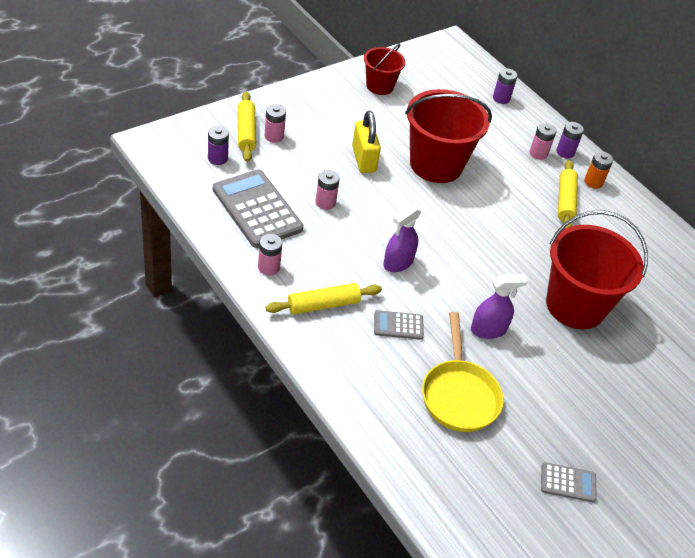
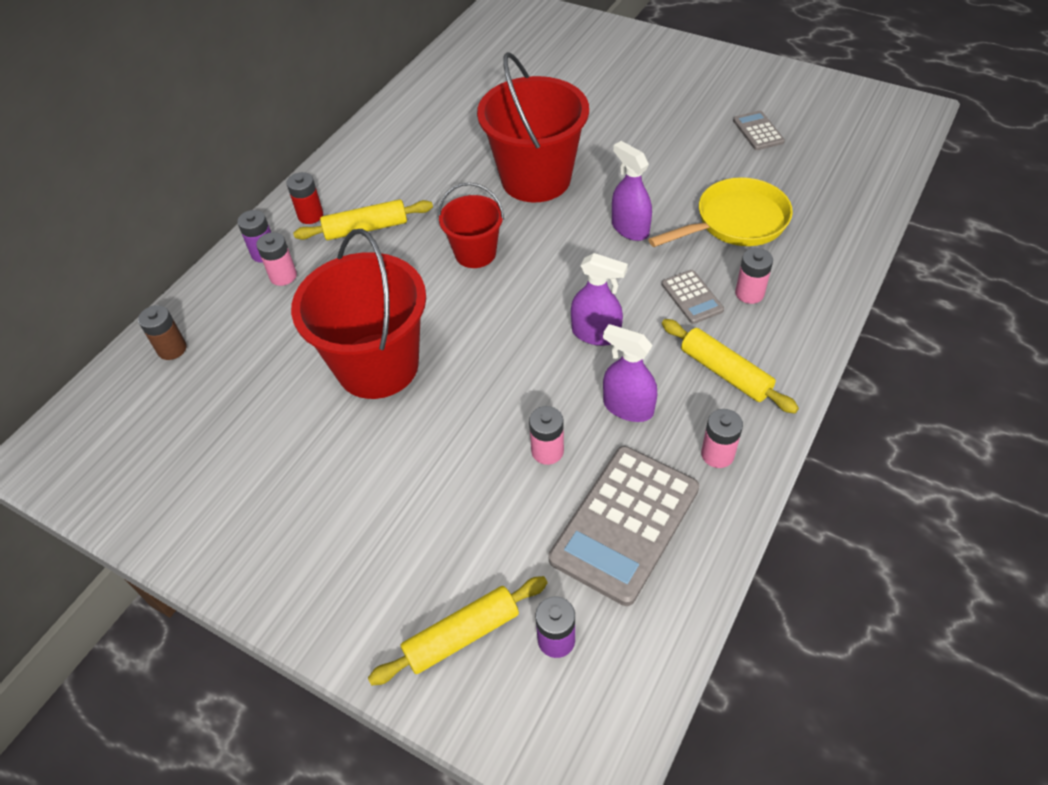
camera: 105 degrees left, 5 degrees up
(274, 136) = (445, 588): pink battery -> pink battery (749, 293)
(330, 248) = (628, 407): none -> purple spray bottle
(363, 159) = (422, 448): yellow padlock -> none
(379, 86) = (219, 505): red bucket -> red bucket (475, 253)
(501, 98) = (172, 349): purple battery -> brown battery
(593, 182) = (310, 215): orange battery -> red battery

